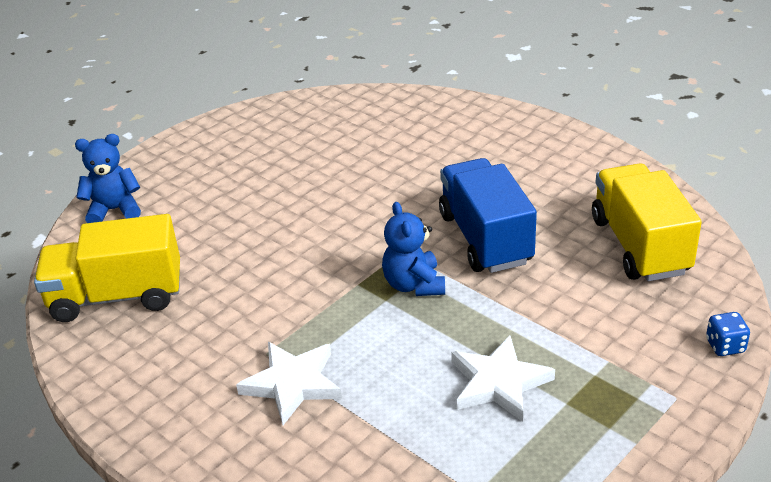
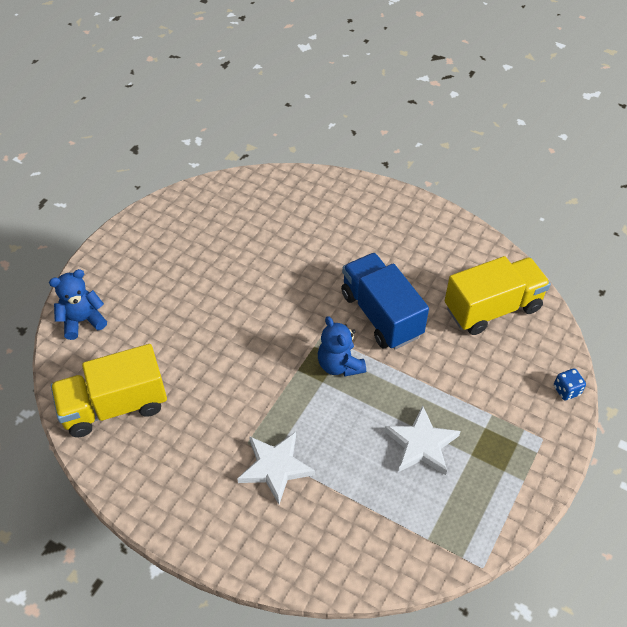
camera: 15 degrees left, 15 degrees up
(639, 246) = (492, 308): yellow truck -> yellow truck turned 90 degrees clockwise

